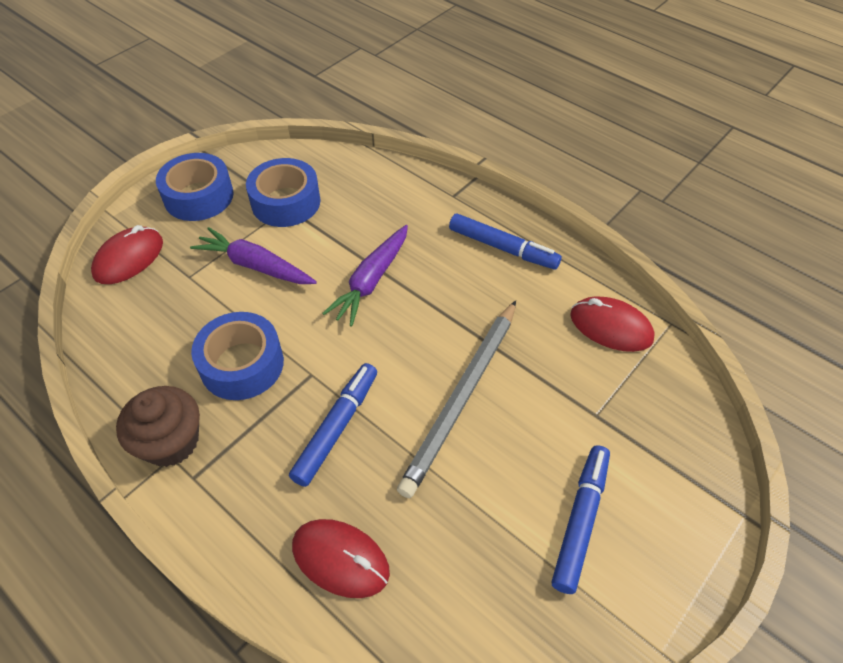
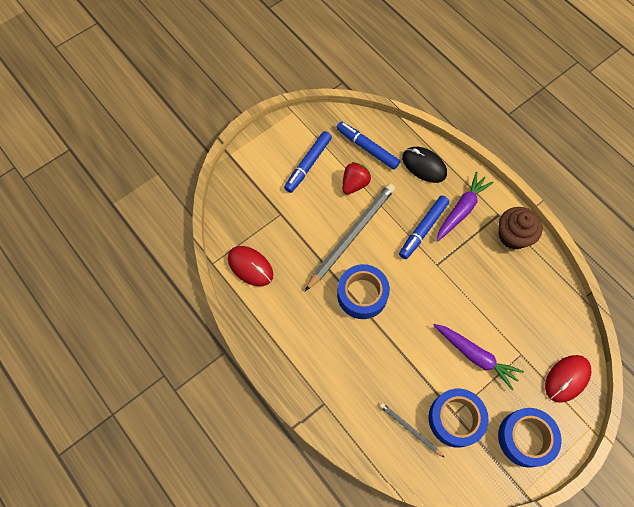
camera: 170 degrees left, 15 degrees up
(242, 364) = (478, 278): blue tape -> blue tape (362, 294)
(340, 559) = (424, 166): red mouse -> black mouse
(343, 187) = (409, 429): none -> grey pencil
(371, 281) = (395, 328): purple carrot -> purple carrot (461, 210)
(477, 494) = (354, 184): none -> red strawberry
(503, 248) = (299, 342): blue marker -> blue marker (367, 148)

